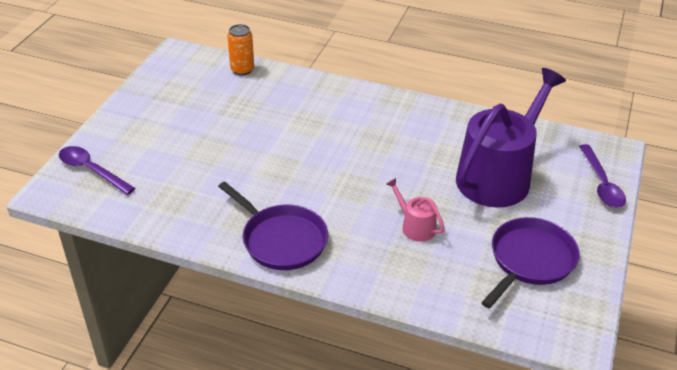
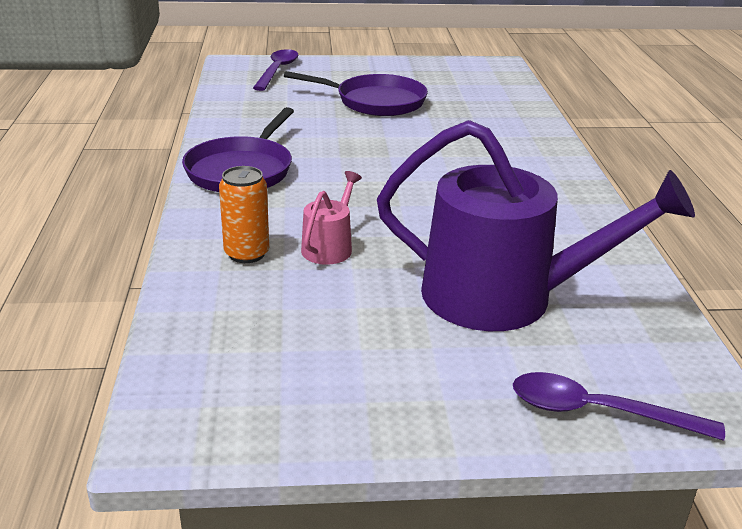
camera: 65 degrees right, 10 degrees down
(242, 70) = (514, 96): orange can -> orange can (247, 254)
(530, 260) = (328, 356): purple pan -> purple pan (376, 101)
(601, 184) = (598, 412): purple spoon -> purple spoon turned 45 degrees clockwise

